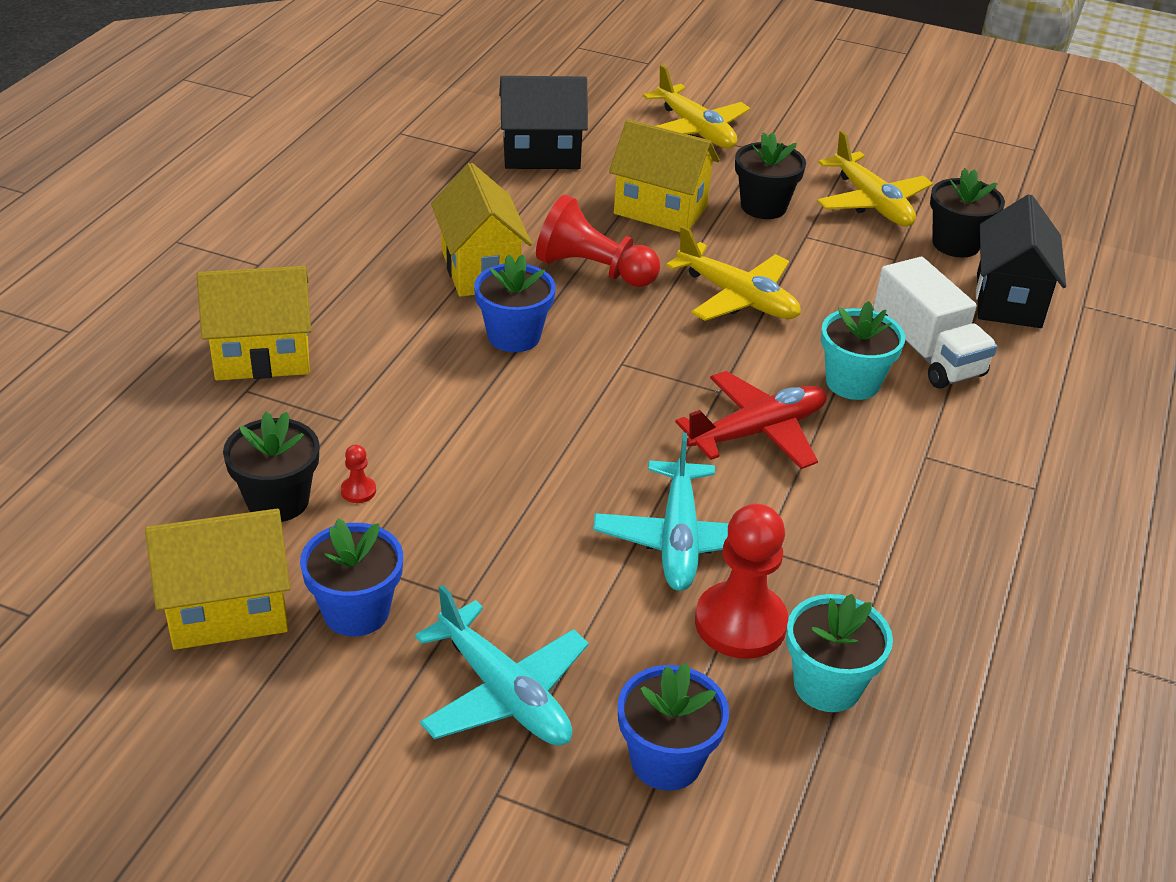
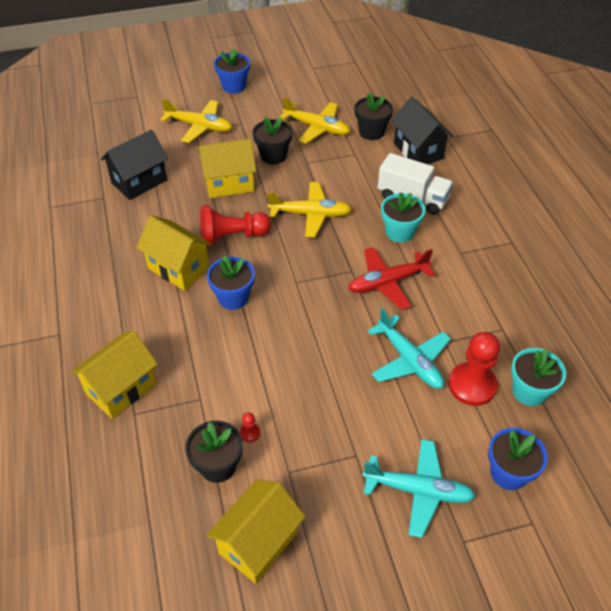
camera: 35 degrees left, 10 degrees up
(356, 611) = (316, 498): blue flower pot -> blue flower pot (234, 86)
(758, 431) = (387, 282): red plane -> red plane turned 135 degrees counterclockwise

